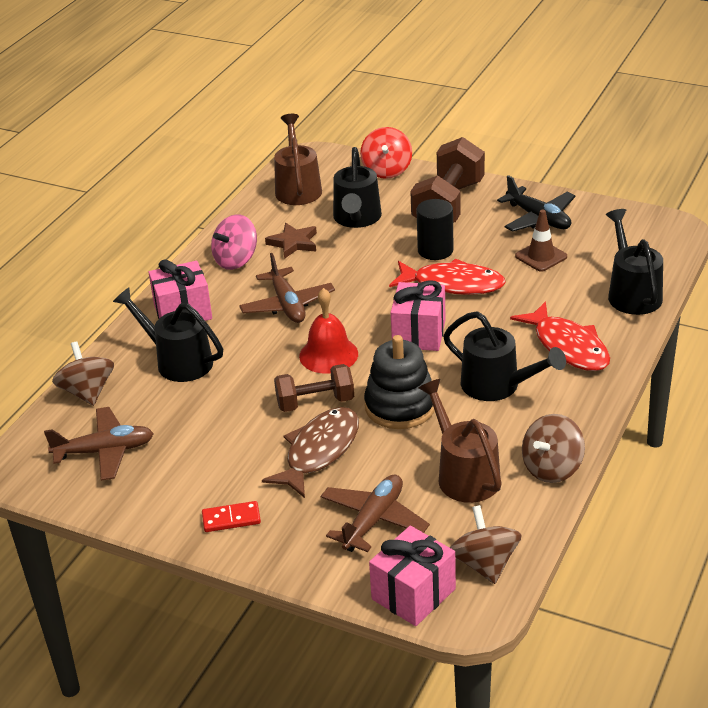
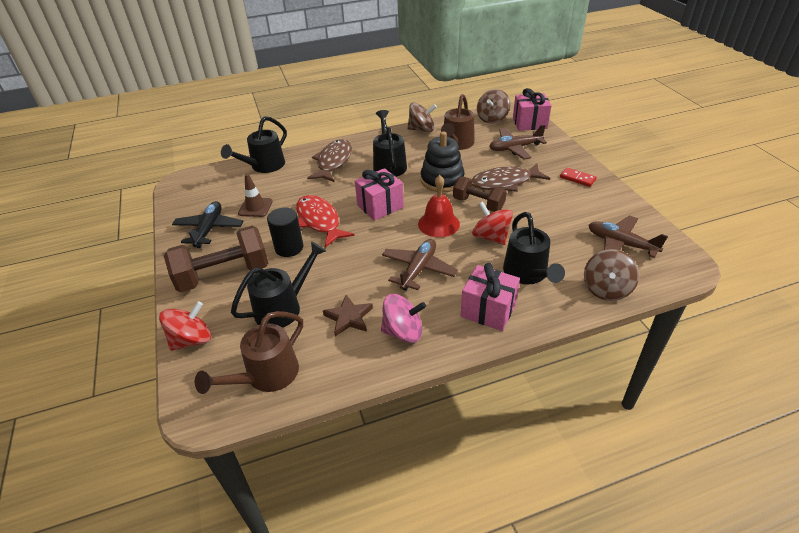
camera: 135 degrees left, 5 degrees up
(255, 374) = (491, 237): none -> red spinning top
(568, 347) = (333, 162): red fish -> brown fish

